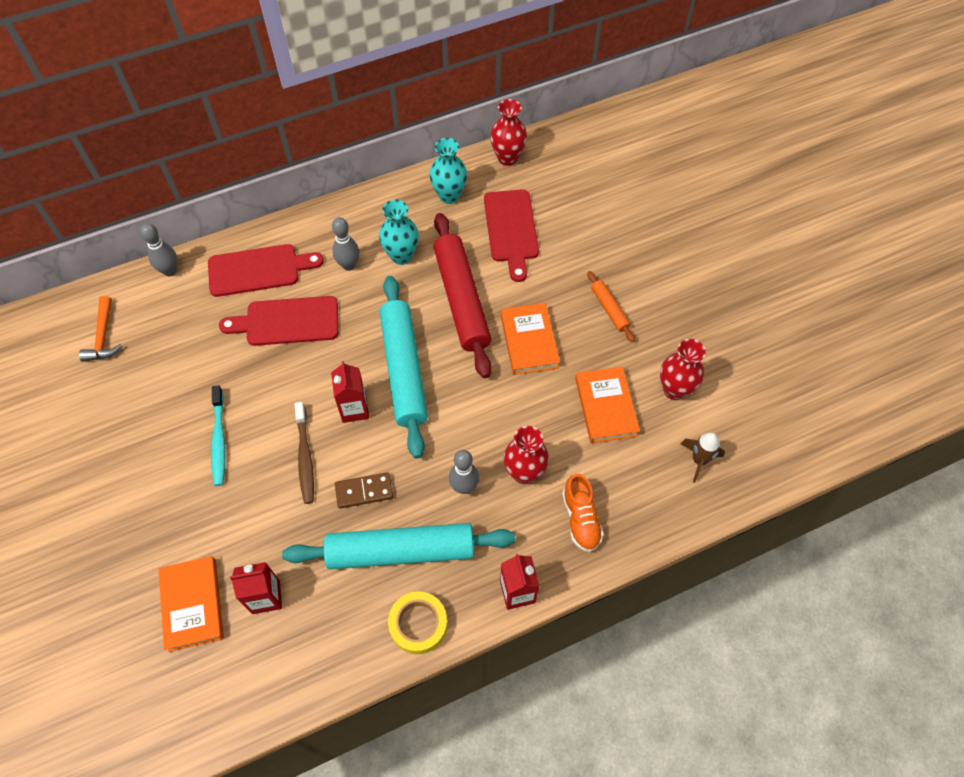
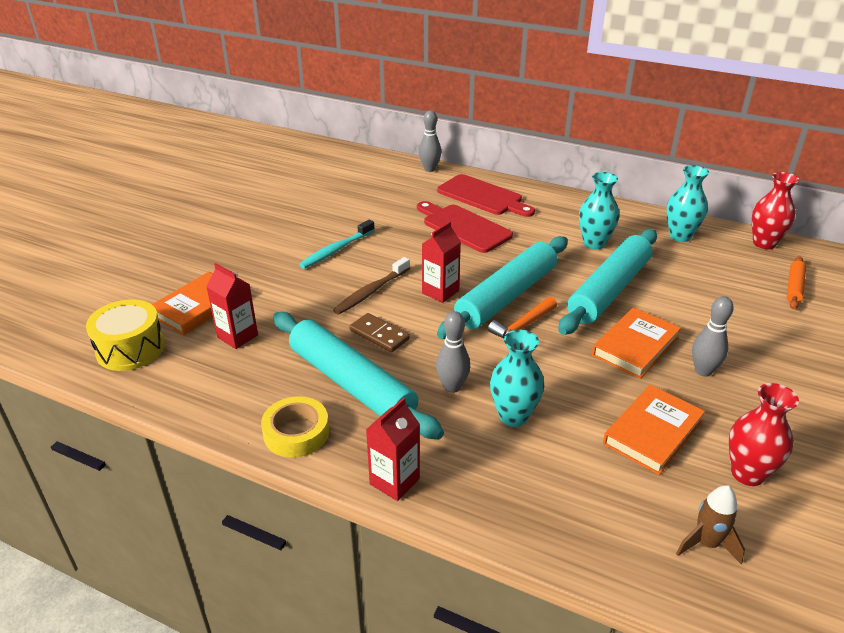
camera: 50 degrees right, 25 degrees down
(103, 337) = (351, 173): orange hammer -> orange hammer (523, 327)
(201, 693) = (130, 349): none -> yellow drum
(349, 265) = (547, 227): grey bowling pin -> grey bowling pin (703, 371)
(462, 300) = (609, 290): red rolling pin -> turquoise rolling pin
(511, 230) = (711, 280): red cutting board -> none
(524, 473) = (513, 416): red vase -> turquoise vase
(581, 519) = (519, 483): orange shoe -> none
(609, 309) = (746, 377): orange rolling pin -> orange rolling pin (794, 287)

